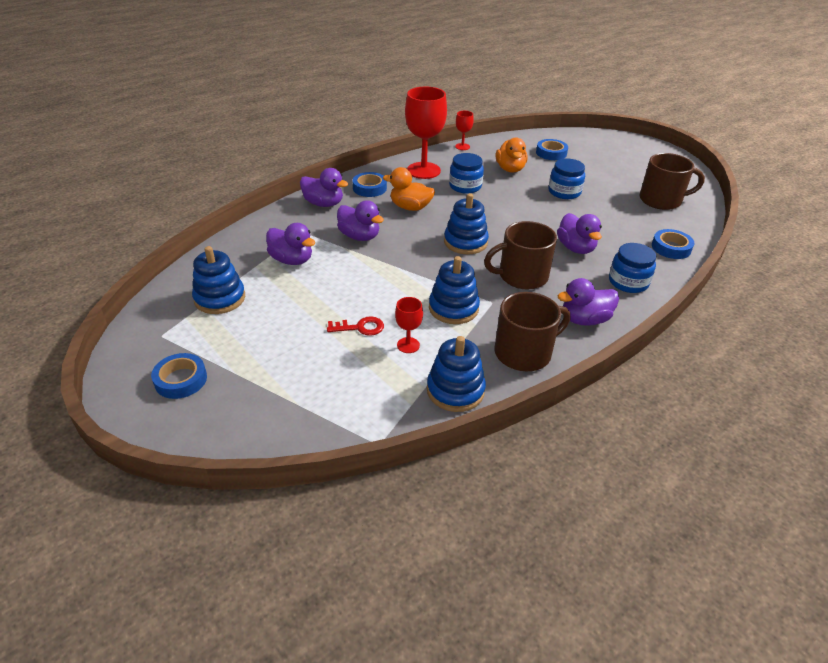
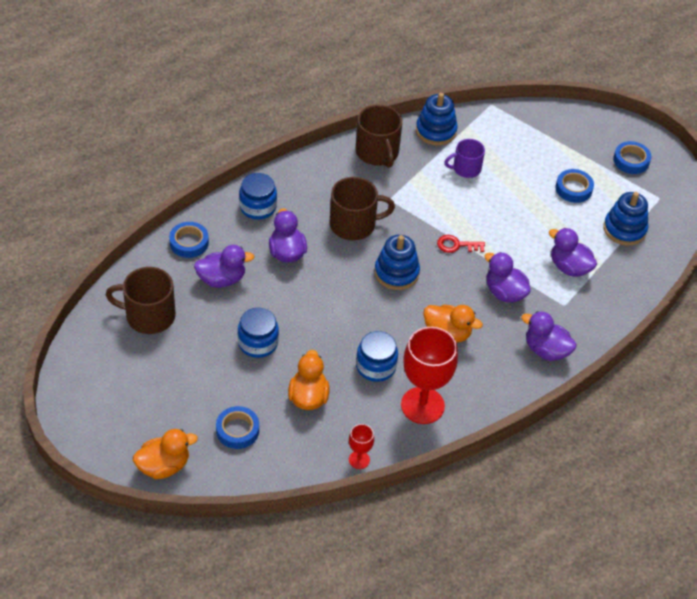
camera: 175 degrees left, 10 degrees up
(360, 327) = (503, 188): red key -> red key (456, 245)
(369, 188) = (493, 374): blue tape -> blue tape (573, 189)
(408, 345) = (466, 168): red goblet -> purple mug
(453, 308) = (424, 197): blue stacking toy -> none
(524, 352) = (377, 152): brown mug -> brown mug turned 90 degrees counterclockwise
(584, 319) = (317, 174): purple duck -> purple duck (222, 279)
(588, 138) = (164, 466): none -> orange duck

